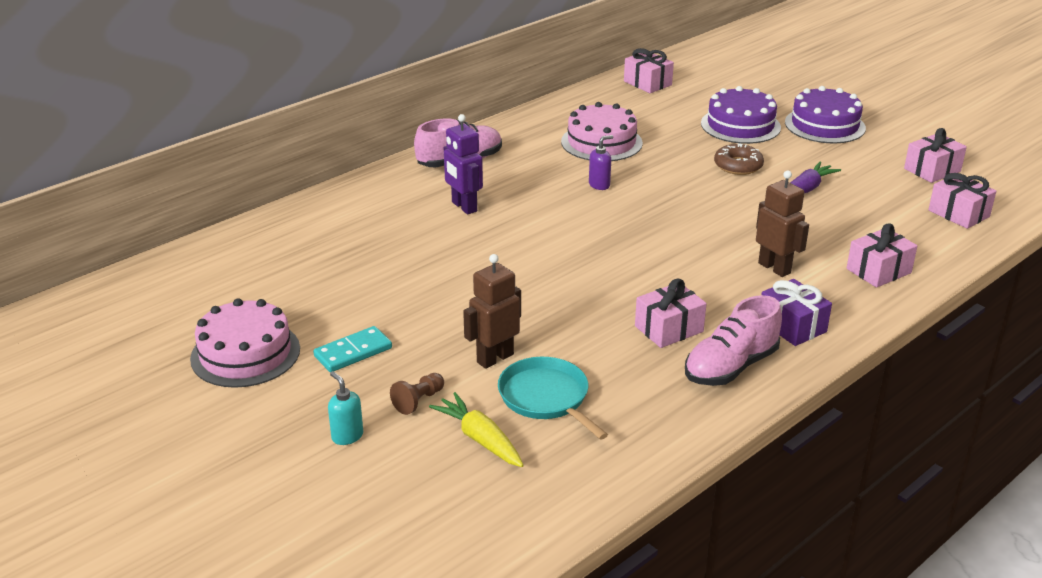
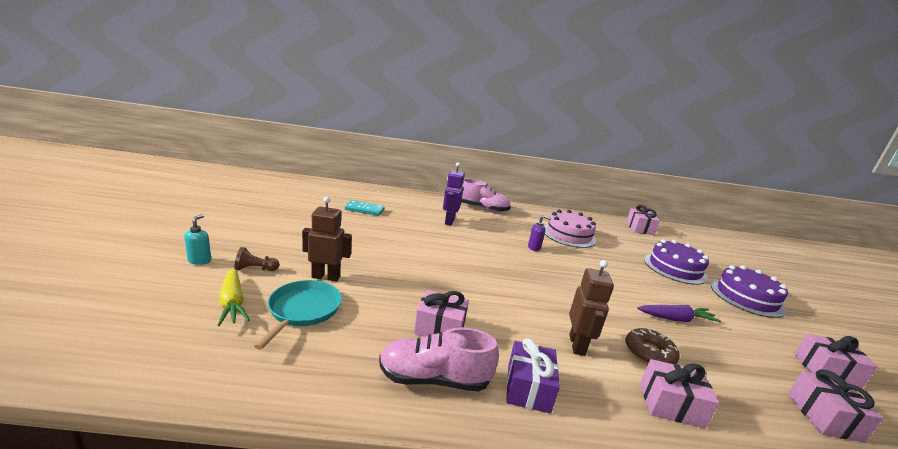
camera: 40 degrees right, 10 degrees down
(245, 353) = (254, 214): pink cake -> none
(353, 352) = (284, 237): turquoise domino -> turquoise domino (364, 210)
(480, 439) = (232, 303): yellow carrot -> yellow carrot turned 150 degrees clockwise
(738, 166) = (641, 283): brown donut -> brown donut (649, 353)

